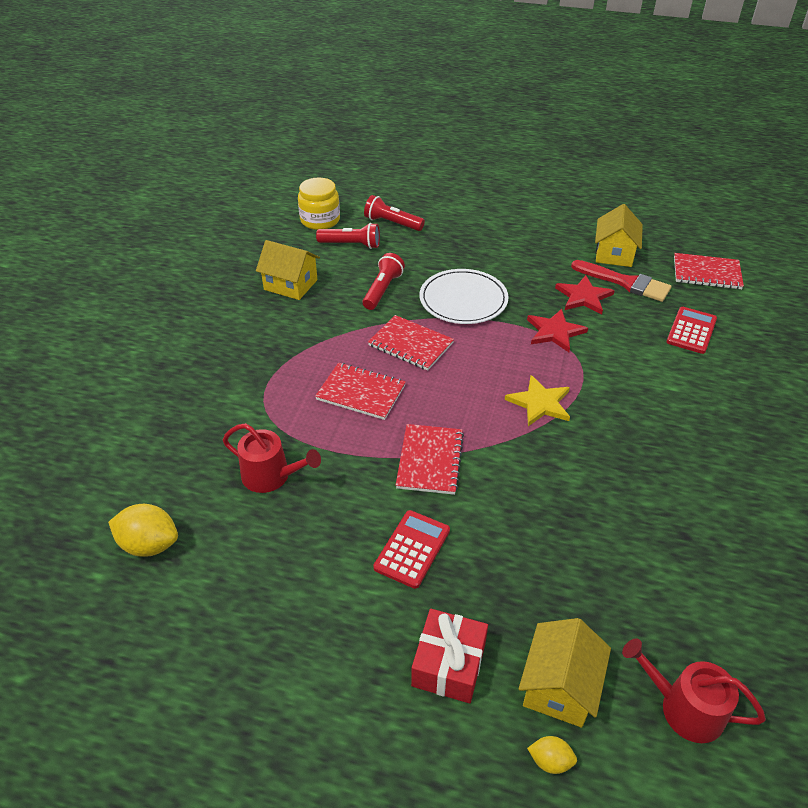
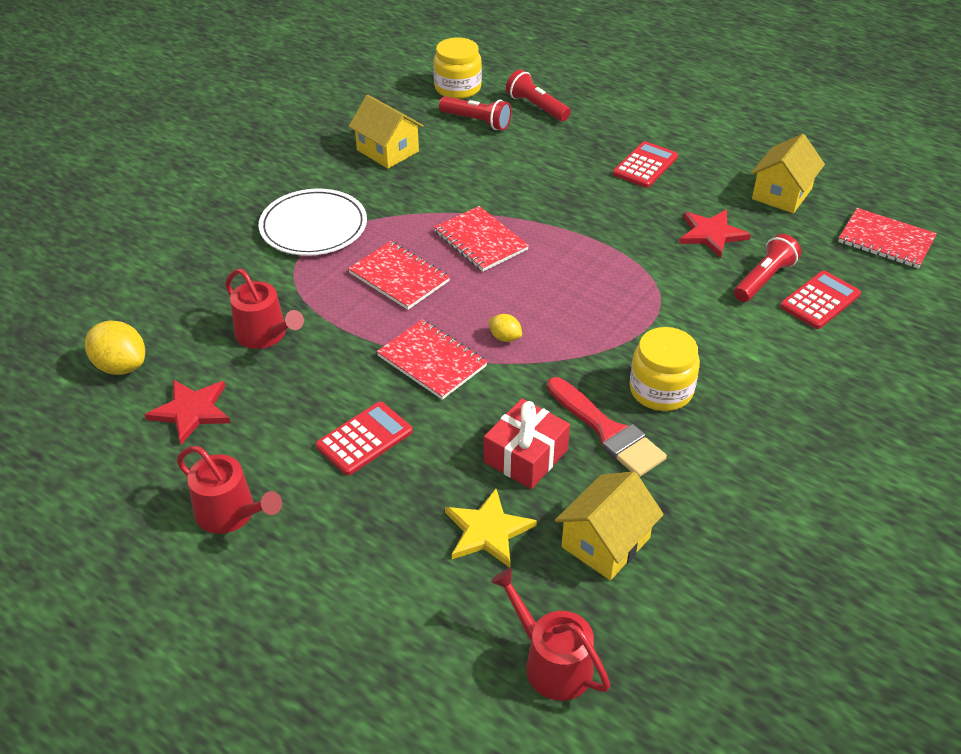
camera: 20 degrees right, 0 degrees up
(331, 660) = (231, 513): none -> red watering can
(382, 290) = (483, 177): red flashlight -> red flashlight (764, 279)
(430, 460) = (432, 361): red notebook -> red notebook turned 75 degrees counterclockwise
(449, 664) = (339, 551): red gift -> red gift (526, 456)
(463, 300) = (567, 207): white plate -> white plate (313, 226)
(502, 253) = (645, 165): none -> red calculator
(540, 403) = (586, 334): yellow star -> yellow star (487, 531)
(550, 761) = (386, 662): yellow lemon -> yellow lemon (505, 337)
(555, 332) = (652, 264): red star -> red star (191, 411)
(559, 686) = (436, 603): yellow house -> yellow house (605, 542)
(623, 435) = (661, 390): none -> yellow jar
(625, 282) = (774, 229): red brush -> red brush (607, 431)

